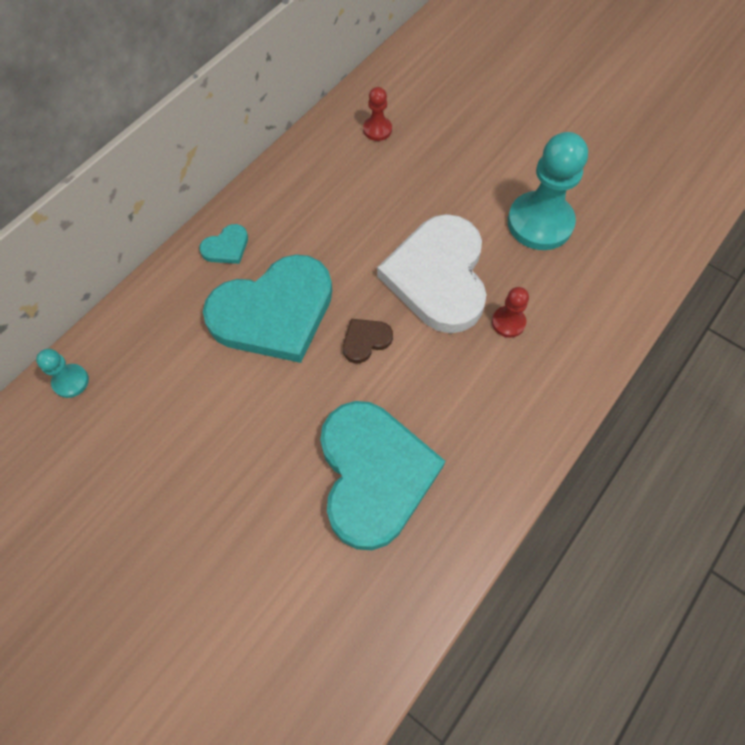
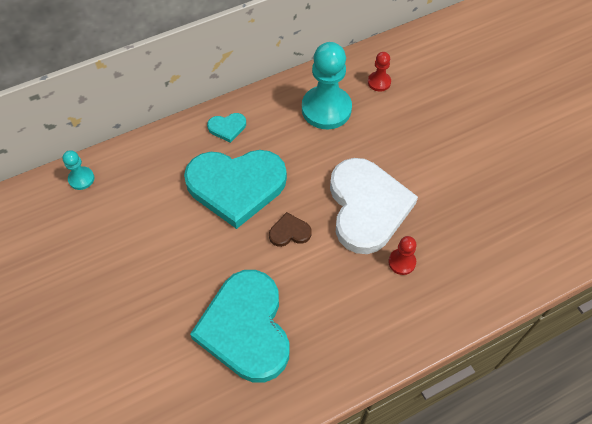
camera: 25 degrees right, 5 degrees down
(374, 474) = (246, 328): turquoise heart -> turquoise heart turned 150 degrees clockwise
(438, 276) = (367, 207): white heart -> white heart turned 150 degrees clockwise
(540, 223) = (467, 198): turquoise pawn -> turquoise pawn (326, 109)

